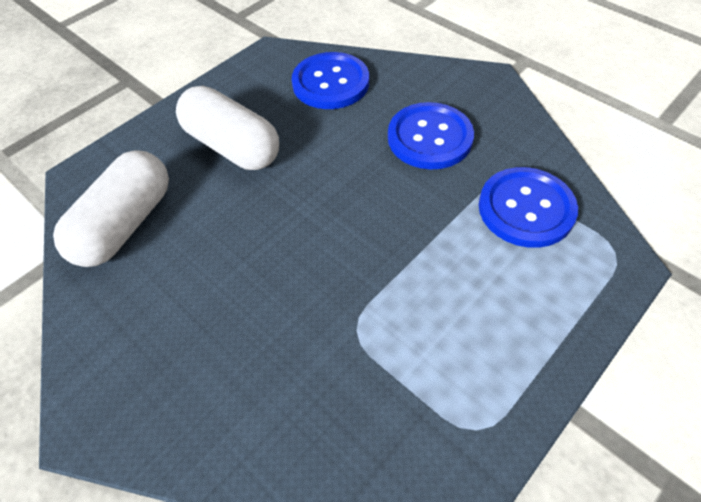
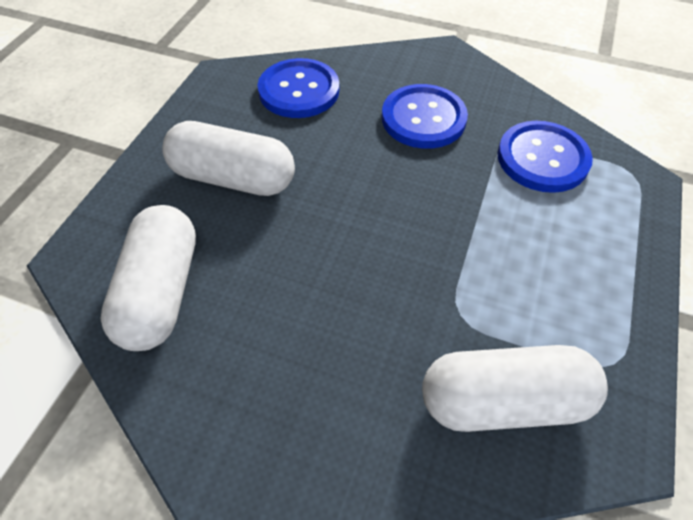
camera: 25 degrees left, 0 degrees up
(349, 420) = (503, 400): none -> white capsule

